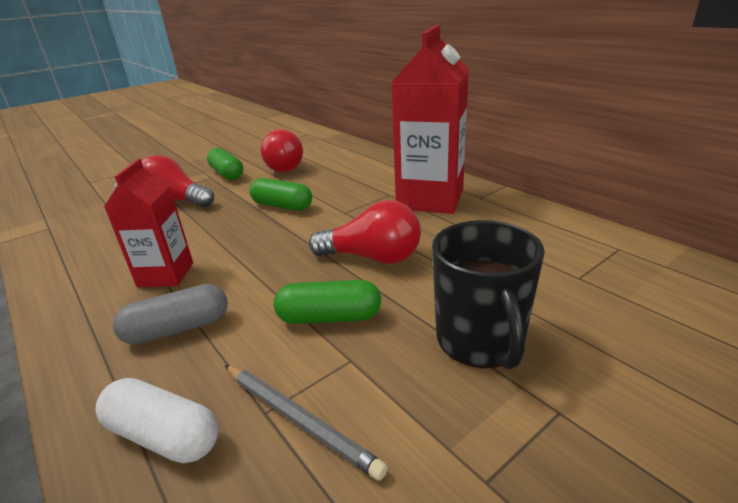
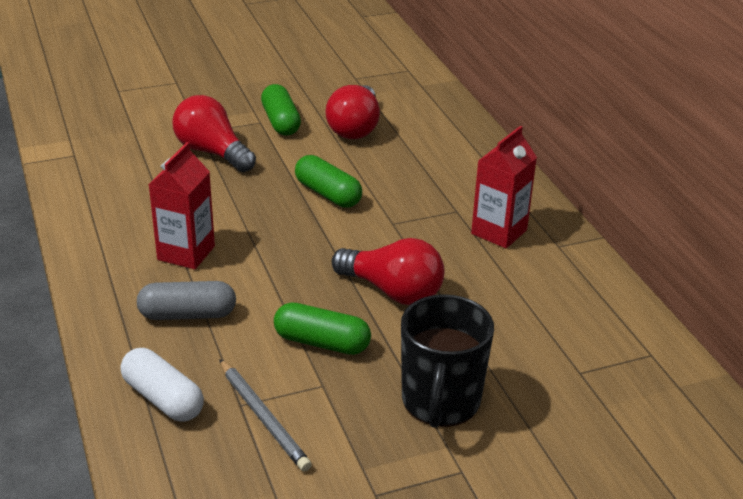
camera: 15 degrees right, 5 degrees up
(430, 199) = (499, 232): red carton -> red carton, size x0.59

